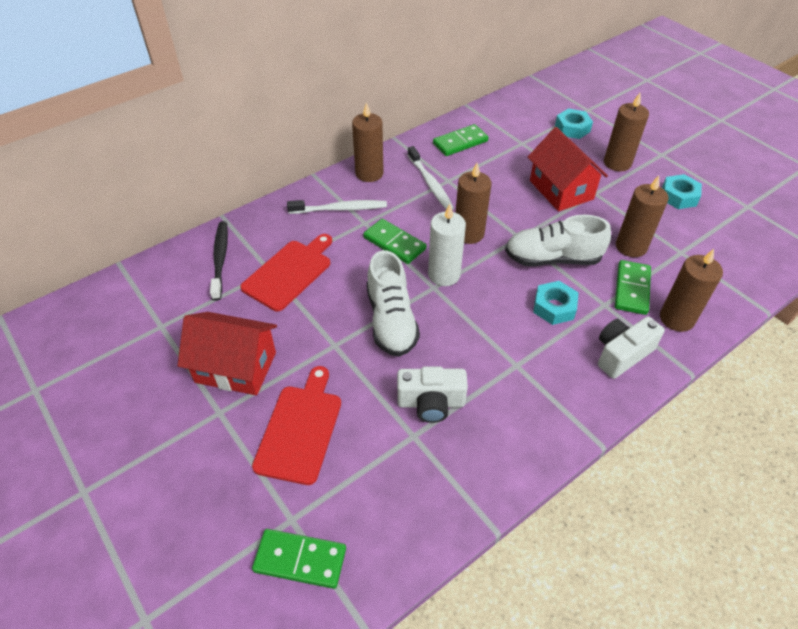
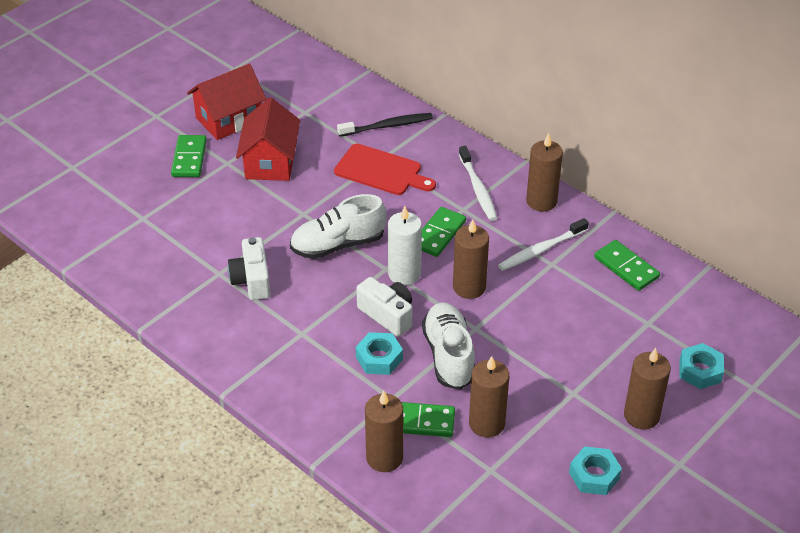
camera: 80 degrees right, 5 degrees down
(300, 429) = (217, 208): red cutting board -> none
(300, 559) = (113, 228): green domino -> green domino (189, 158)
(561, 190) = (568, 361): red house -> red house (229, 119)
(621, 354) = (328, 410): white camera -> white camera (388, 315)

